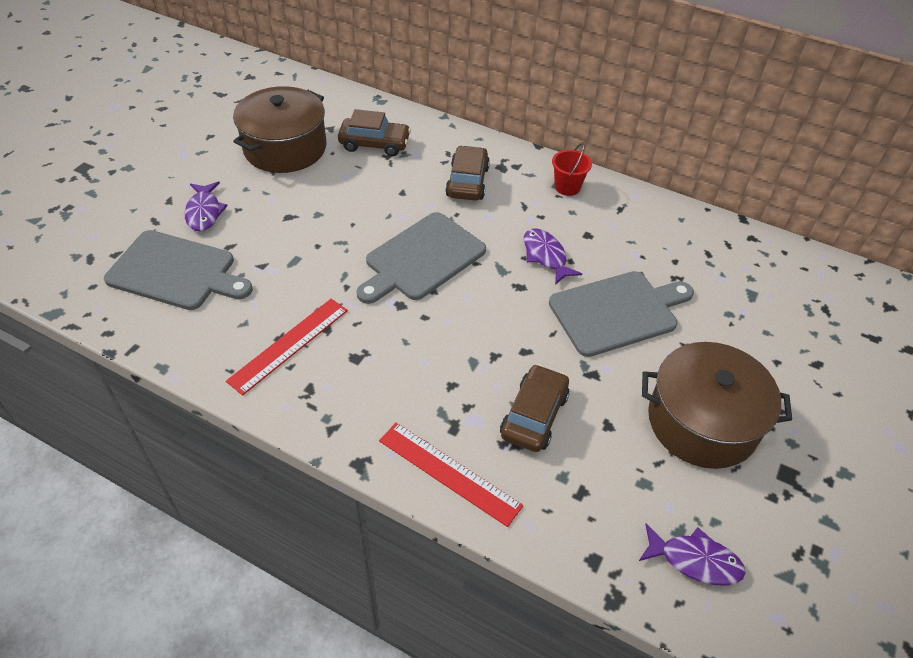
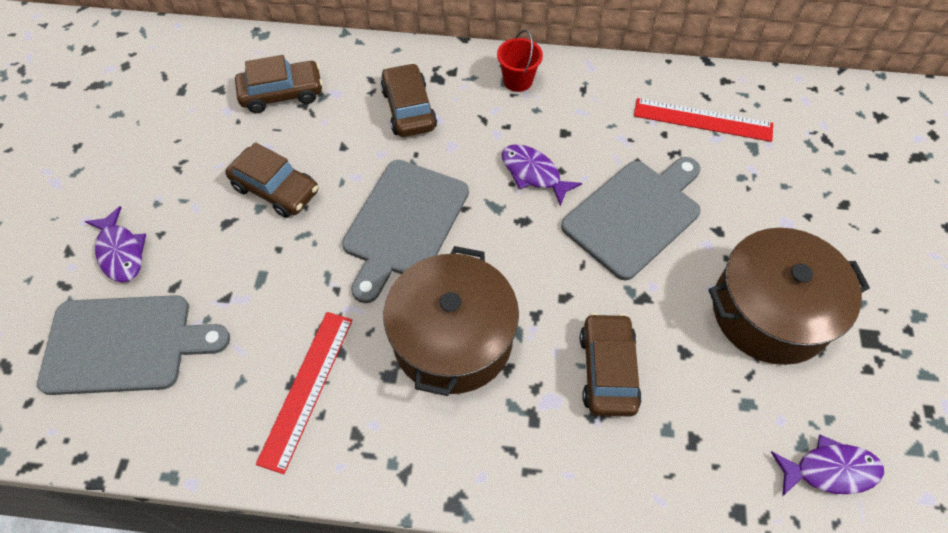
camera: 20 degrees left, 10 degrees up
(285, 148) = (178, 133): brown pot -> brown pot (452, 338)
(336, 206) = (275, 189): none -> brown car
(449, 472) = (553, 474): red ruler -> red ruler (702, 120)

